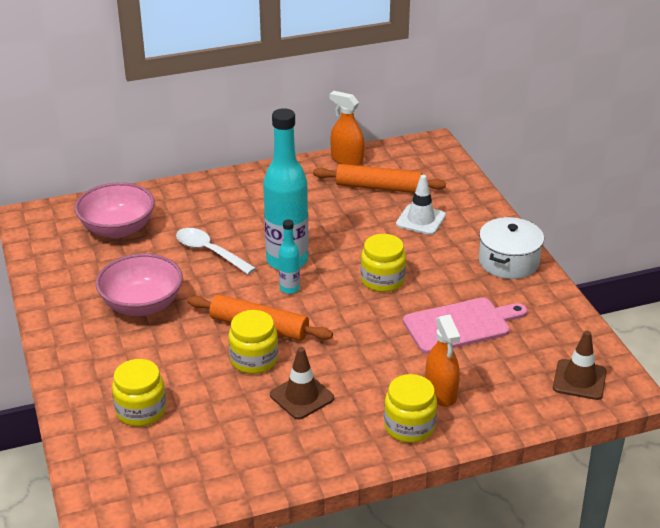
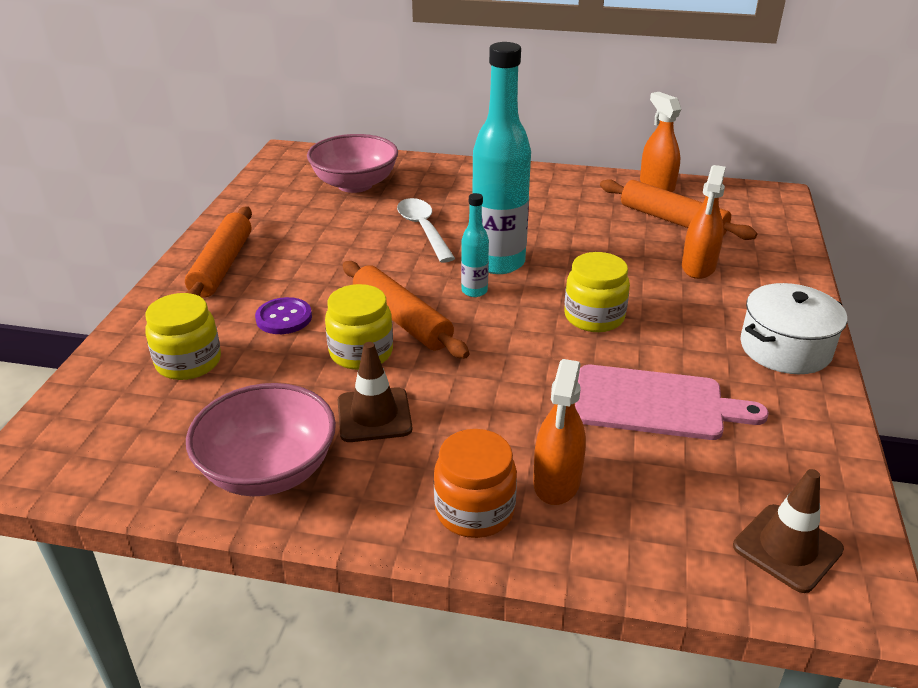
camera: 30 degrees right, 0 degrees up
(84, 333) = (222, 266): none -> orange rolling pin
(142, 305) = (304, 258): pink bowl -> pink bowl (268, 470)
(175, 355) = (284, 318): none -> purple button
(409, 427) = (474, 510): yellow jar -> orange jar
(421, 220) = (698, 267): white traffic cone -> orange spray bottle

